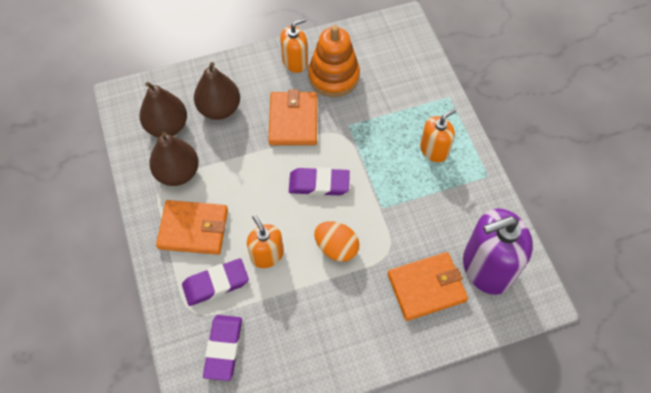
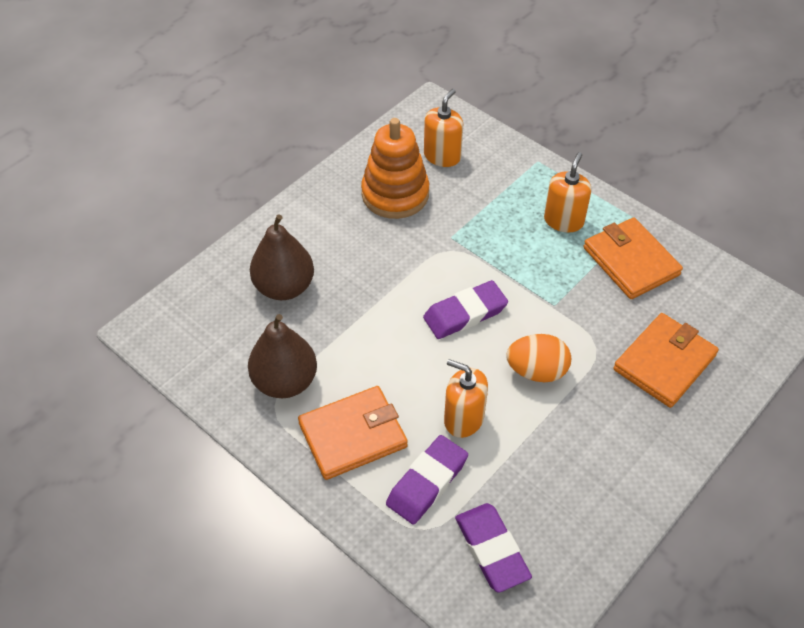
camera: 30 degrees left, 10 degrees down
(167, 126) = (232, 336): brown pear -> none
(293, 120) = (384, 260): orange wallet -> orange wallet (631, 261)
(295, 62) = (338, 198): orange soap dispenser -> orange soap dispenser (442, 156)
(487, 267) = (709, 311): purple soap dispenser -> none

